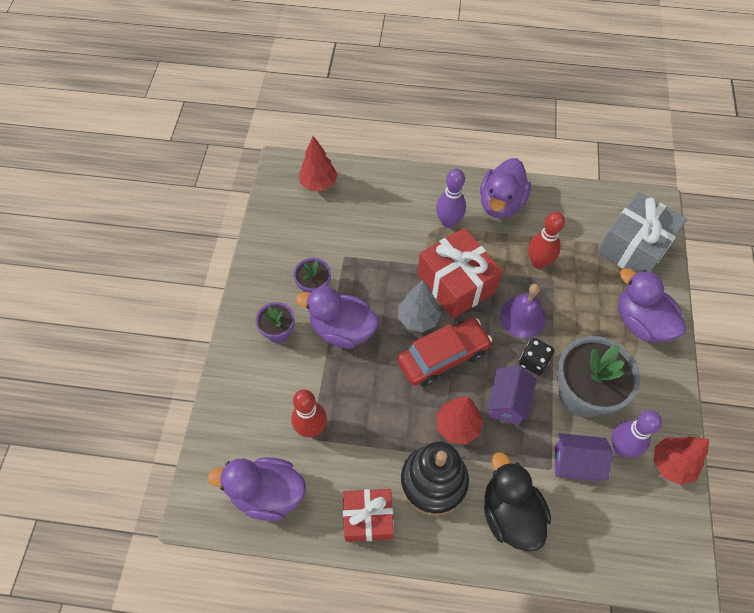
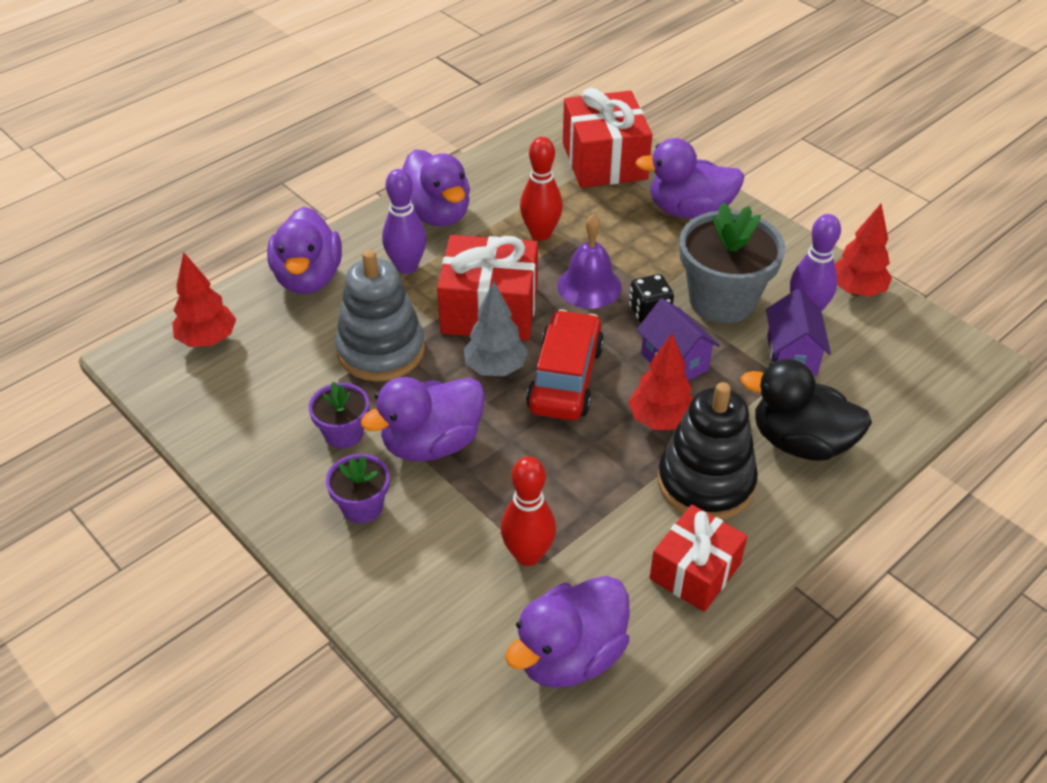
camera: 50 degrees left, 15 degrees down
(381, 258) = (381, 350): none -> grey stacking toy
(397, 188) = (308, 278): none -> purple duck
(575, 463) = (791, 355): purple house -> purple house turned 45 degrees counterclockwise
(634, 247) = (604, 161): grey gift -> red gift

